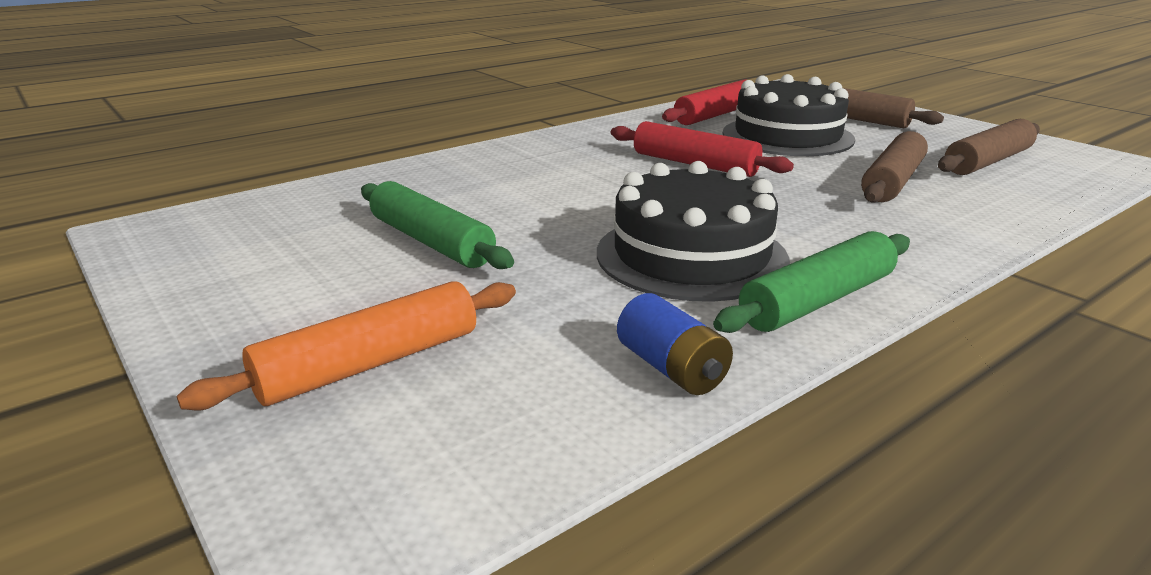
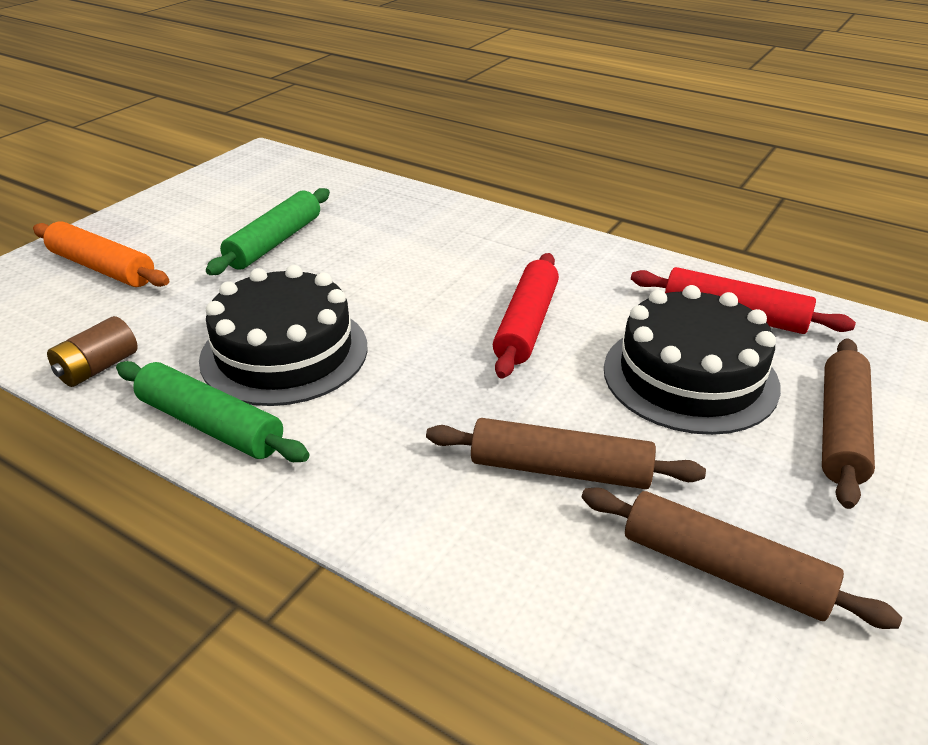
camera: 70 degrees right, 10 degrees up
(671, 368) = (98, 368): blue battery -> brown battery

